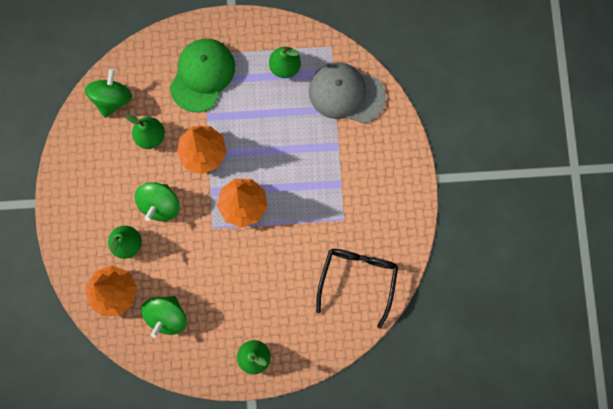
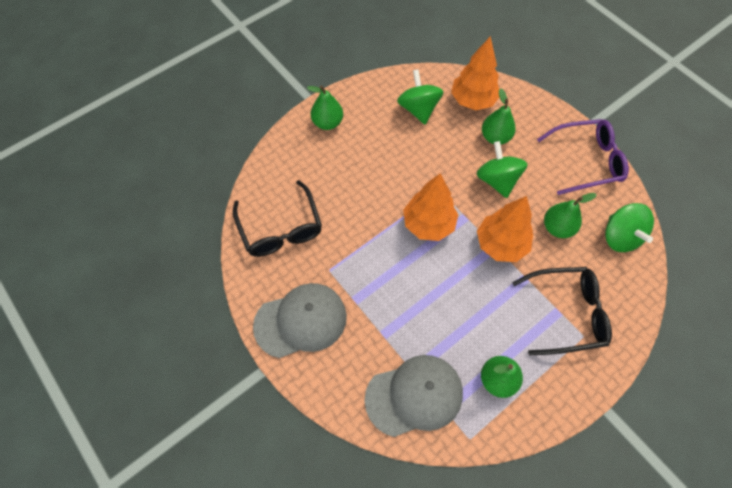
camera: 145 degrees right, 15 degrees down
(76, 172) = (586, 161): none -> purple glasses
(202, 75) = (566, 313): green cap -> black glasses
(388, 194) = (301, 321): none -> grey cap

